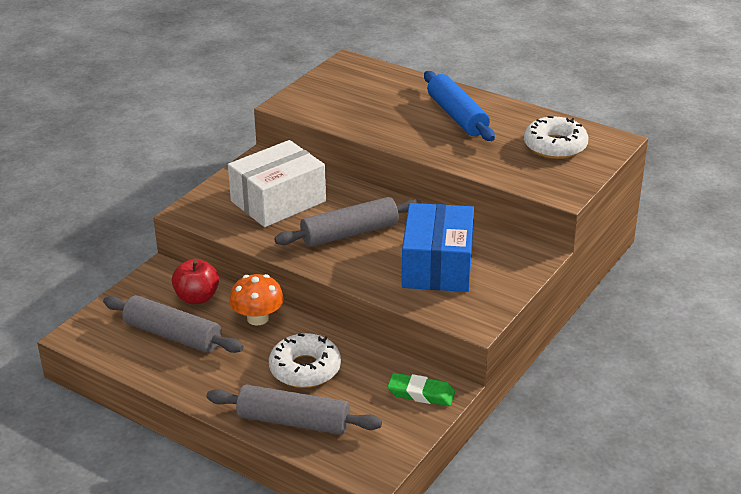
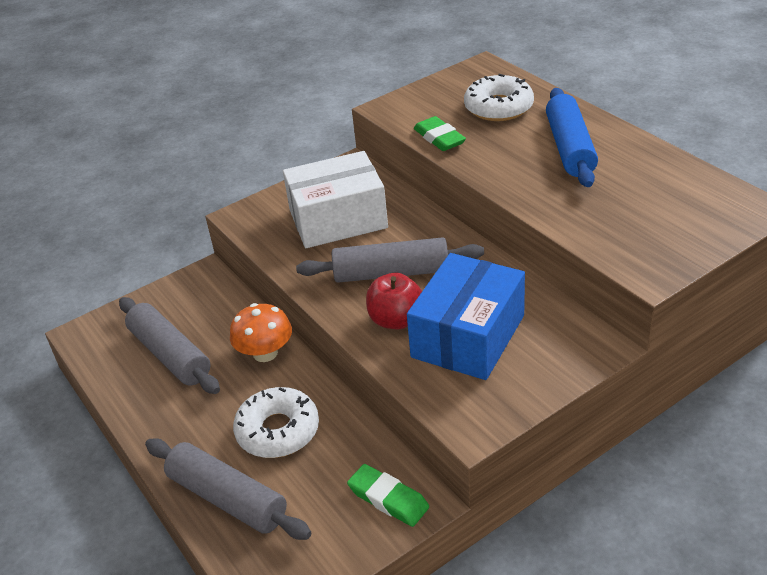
camera: 25 degrees right, 5 degrees up
(197, 298) = (219, 314): red apple -> red apple (396, 320)
(347, 122) = (439, 138): none -> green eraser
(555, 146) = (672, 205): white donut -> white donut (498, 107)

